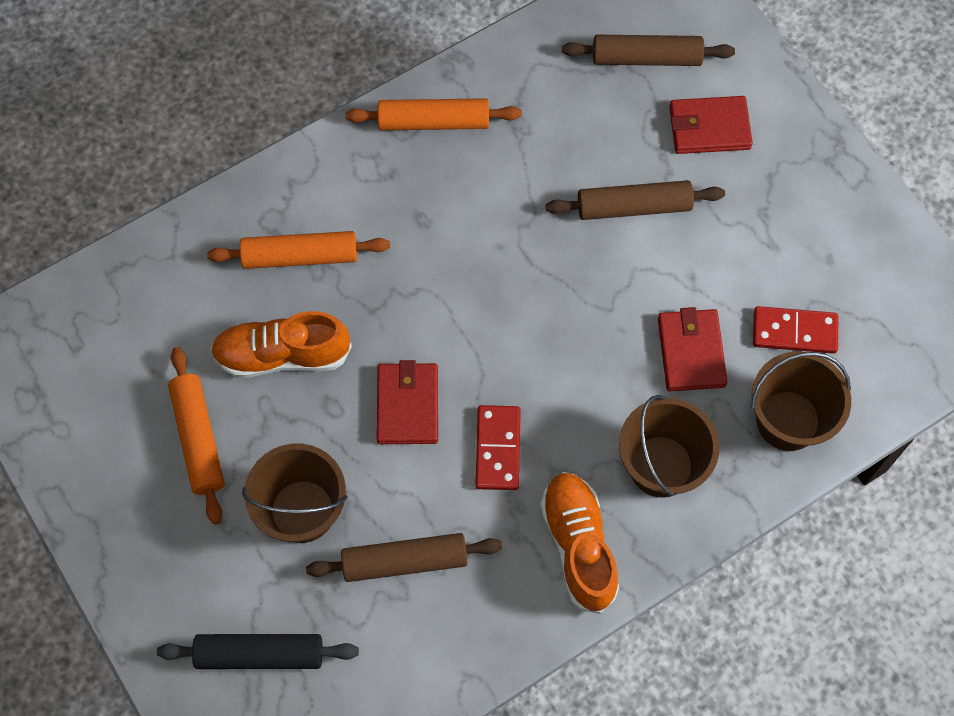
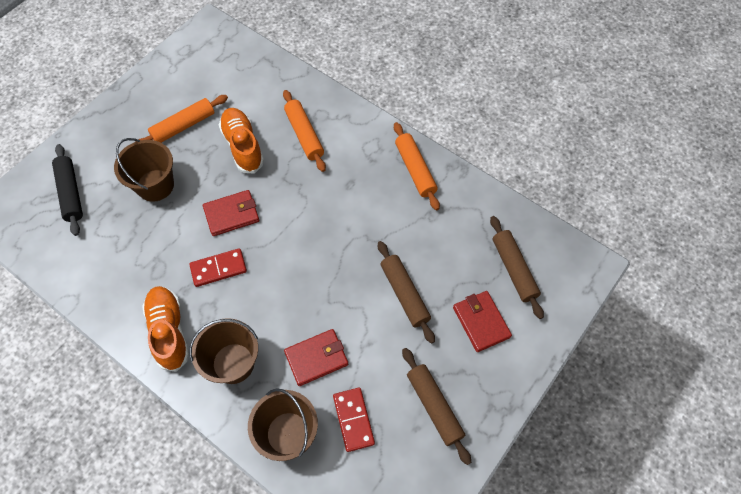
camera: 70 degrees right, 5 degrees down
(405, 561) = (138, 243): brown rolling pin -> brown rolling pin (434, 406)
(578, 546) = (169, 331): orange shoe -> orange shoe turned 75 degrees counterclockwise

